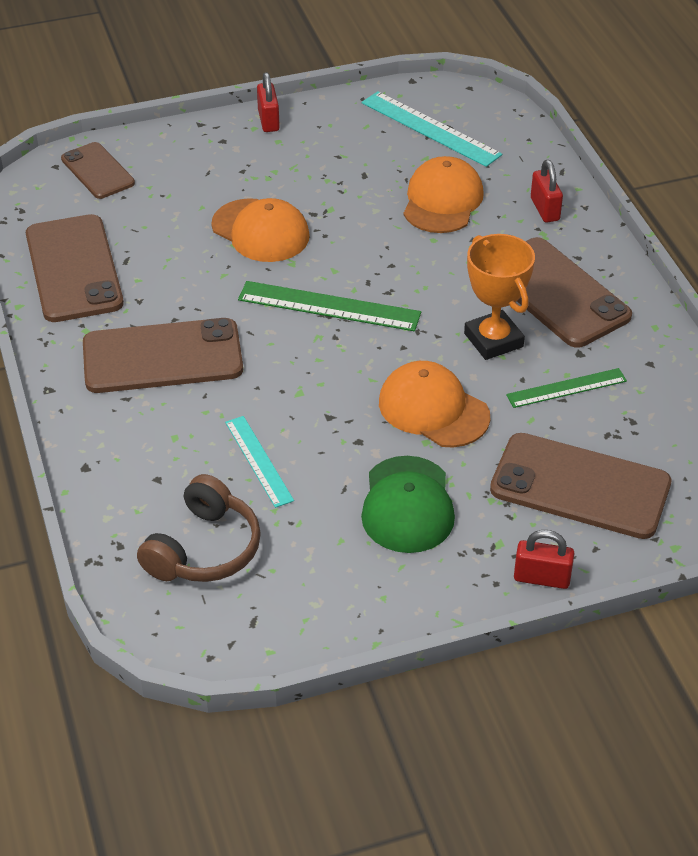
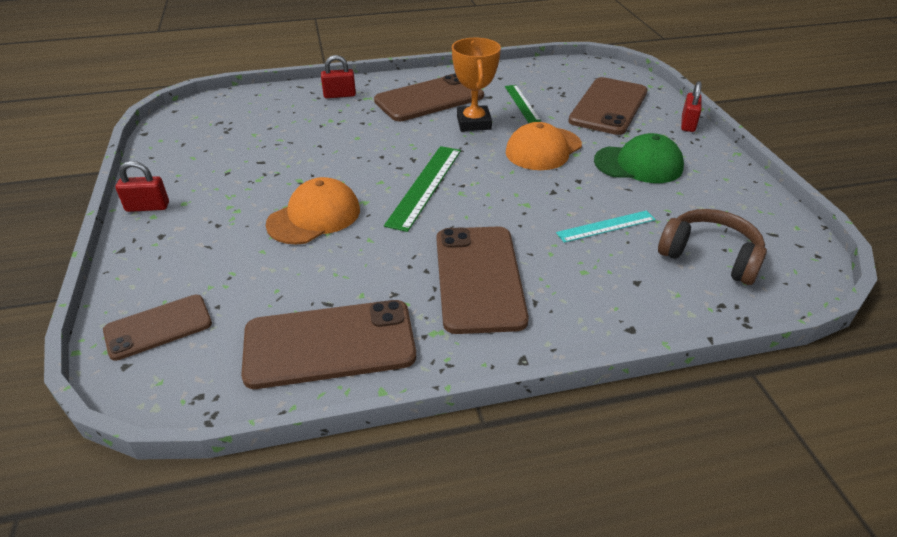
camera: 85 degrees left, 5 degrees down
(430, 129) = (217, 129): turquoise ruler -> none
(442, 201) = (312, 131): orange cap -> none
(493, 340) = (473, 123): orange trophy -> orange trophy turned 75 degrees counterclockwise

